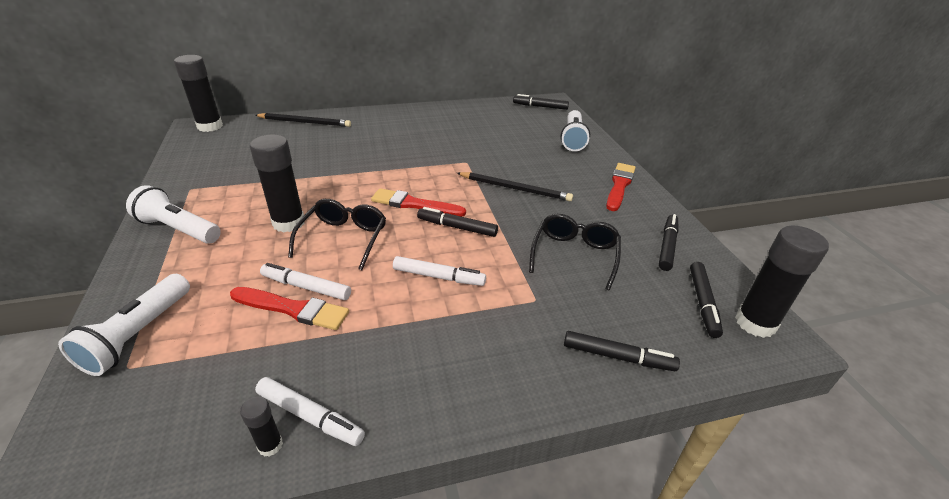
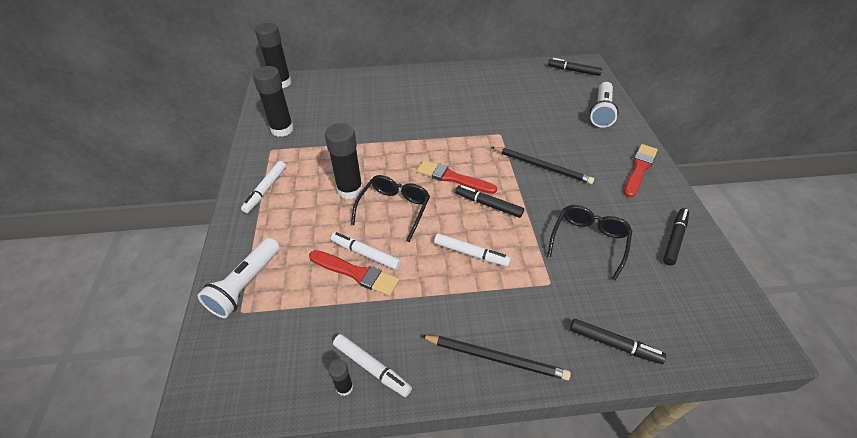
camera: 10 degrees right, 10 degrees up
(179, 229) = (266, 190): white flashlight -> white marker
(305, 122) = (359, 81): black pencil -> black pencil (496, 358)
(702, 303) = (697, 300): black marker -> none
(755, 323) = (741, 325): black glue stick -> black glue stick (282, 129)

